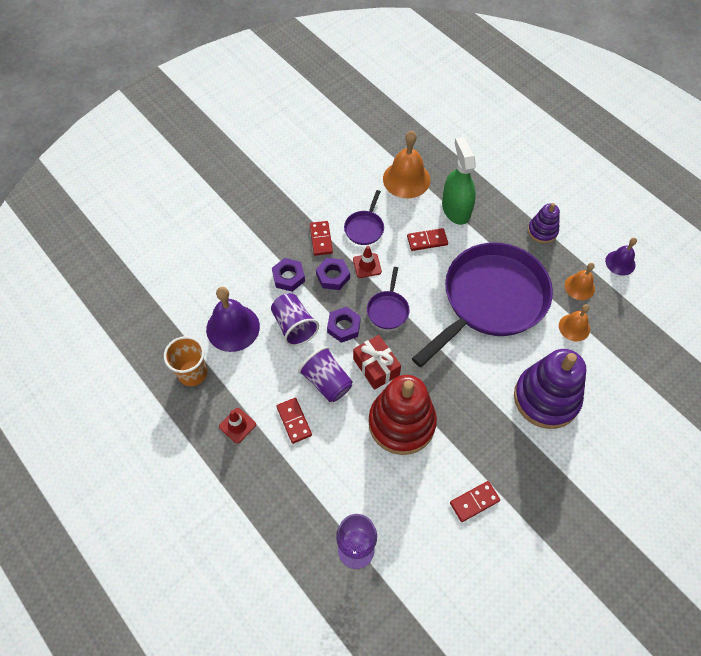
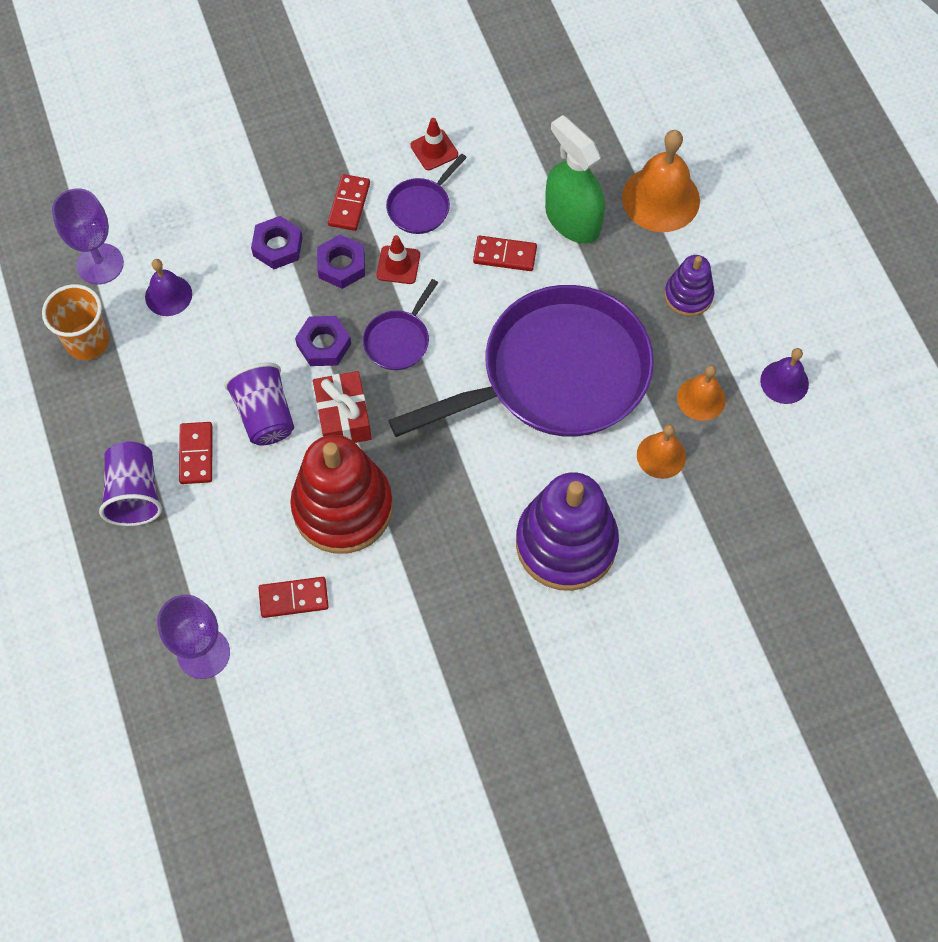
camera: 20 degrees right, 5 degrees up
(180, 322) = (100, 264): none -> purple goblet
(233, 328) = (168, 295): purple bell -> purple bell, size x0.58
(237, 425) = (118, 434): red traffic cone -> red traffic cone (434, 150)
(294, 326) = (254, 321): purple cup -> purple cup (135, 493)
(406, 179) = (519, 150): orange bell -> orange bell (660, 198)
(456, 209) = (572, 219): green spray bottle -> green spray bottle turned 45 degrees counterclockwise
(474, 502) = (392, 648): red domino -> red domino (294, 598)

